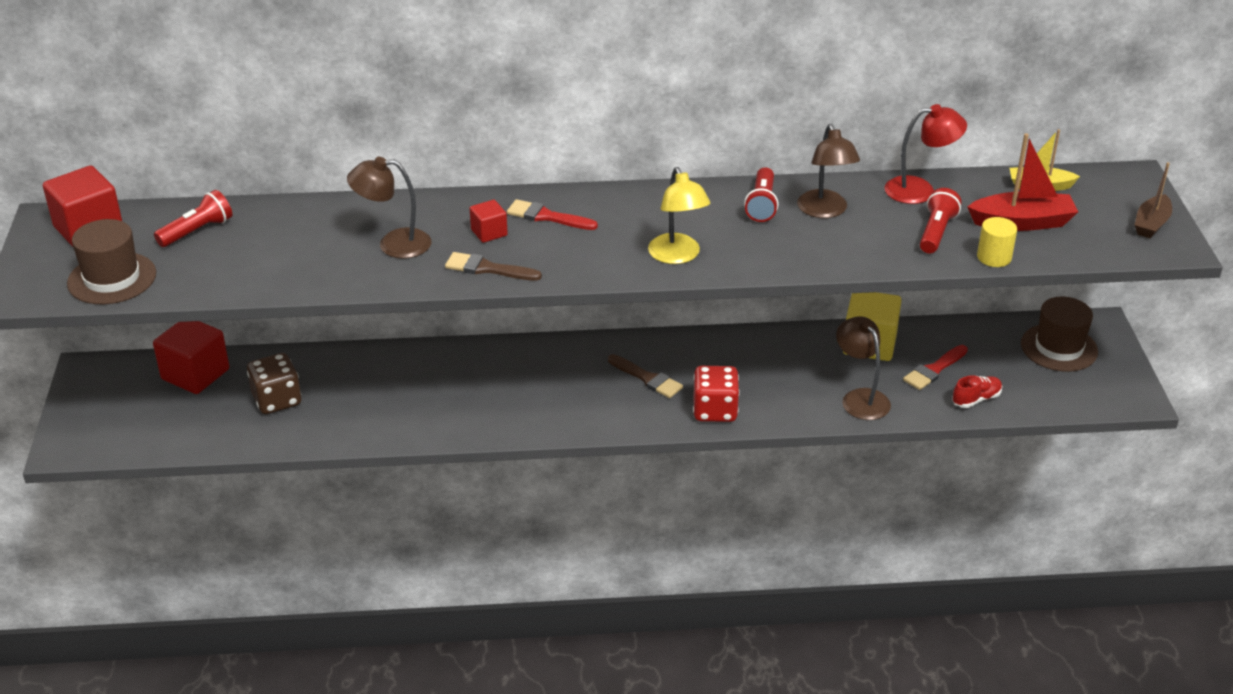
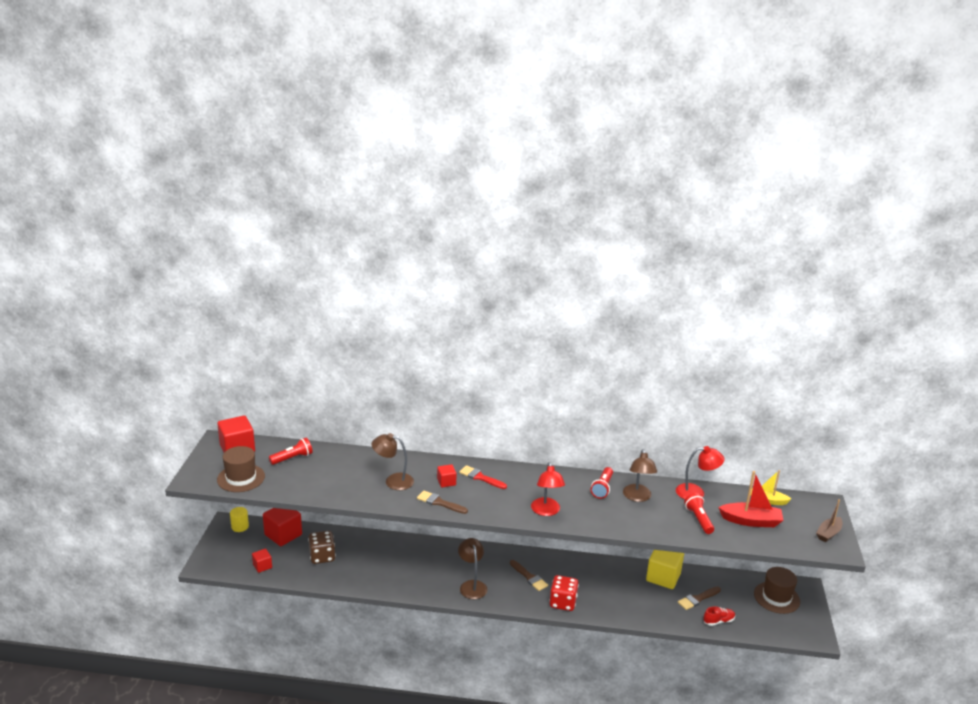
camera: 10 degrees right, 10 degrees down
(173, 433) = (262, 566): none -> red cube
(677, 256) = (546, 511): yellow lamp -> red lamp
(860, 398) = (649, 609): brown lamp -> brown lamp (472, 585)
(934, 370) = (697, 599): red brush -> brown brush
(936, 232) = (698, 519): red flashlight -> red flashlight turned 45 degrees counterclockwise
(994, 257) = (728, 540): yellow cylinder -> yellow cylinder (240, 527)

